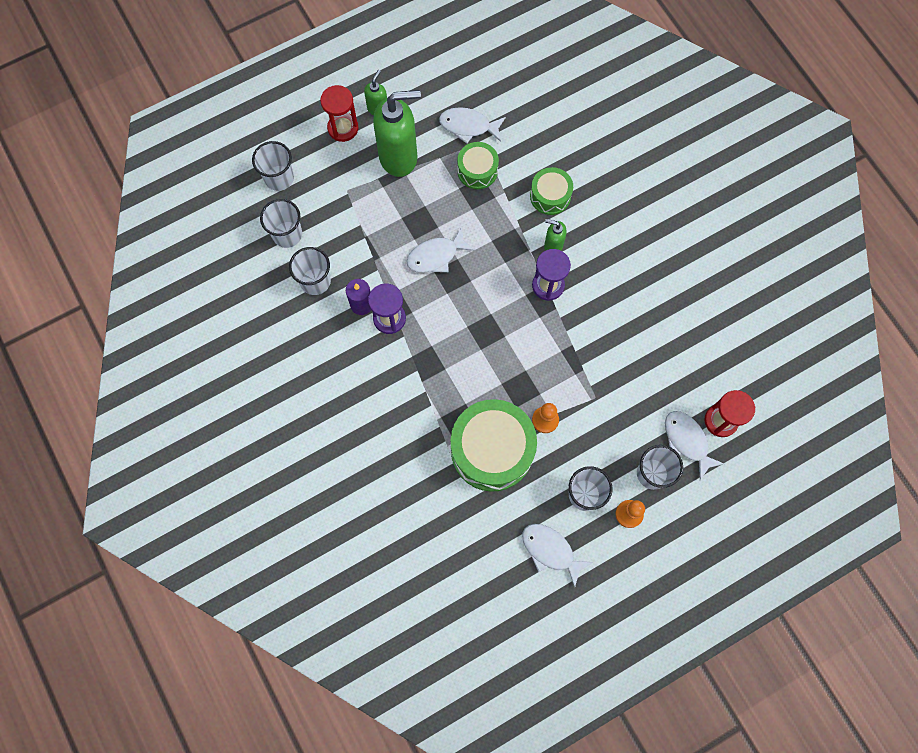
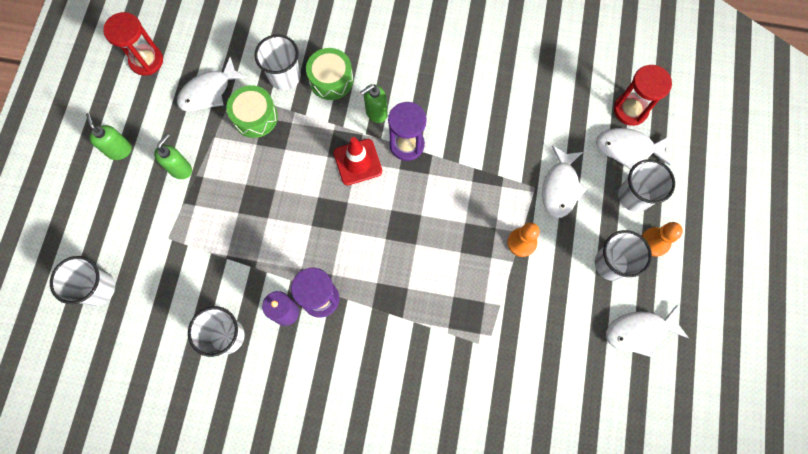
camera: 50 degrees left, 0 degrees up
(287, 234) = (158, 325): white cup -> white cup (284, 76)
(343, 128) = (107, 194): red hourglass -> red hourglass (146, 61)
(399, 157) = (181, 169): green soap dispenser -> green soap dispenser, size x0.48
(436, 256) = (299, 212): white fish -> white fish (560, 187)
(492, 450) = (513, 308): green drum -> none
(505, 263) = (357, 162): none -> red traffic cone

